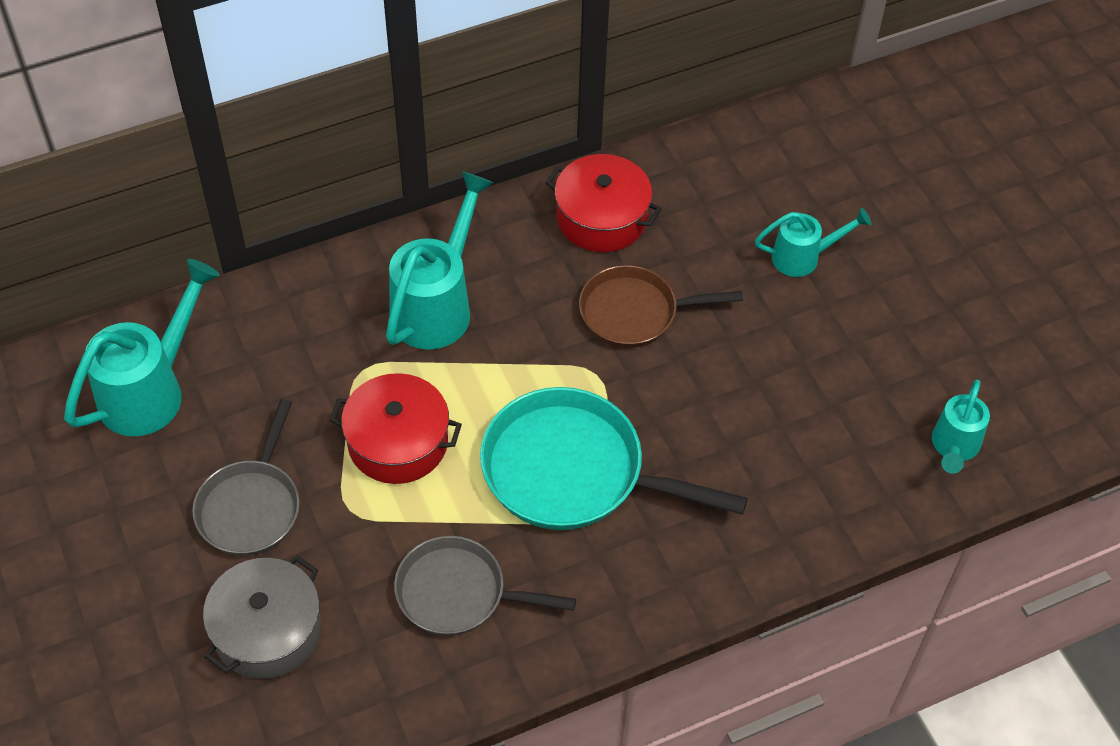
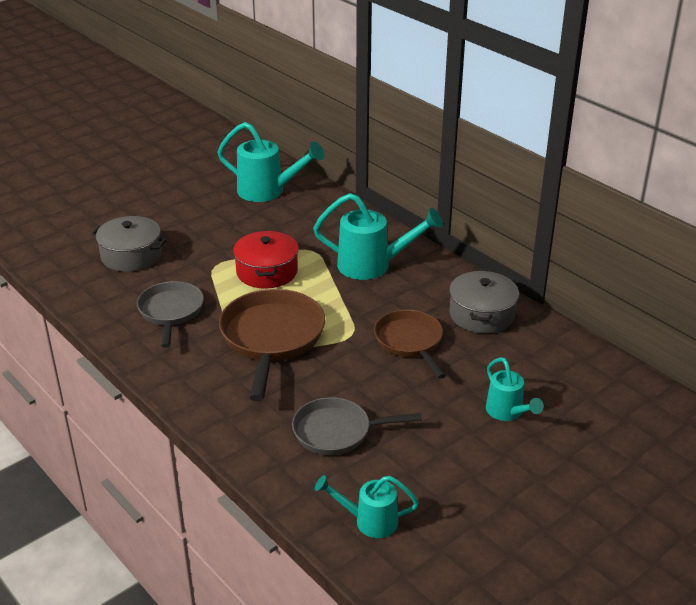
camera: 75 degrees right, 20 degrees down
(251, 507) = (206, 235): grey pan -> grey pan (337, 432)
(573, 471) = (272, 338): turquoise pan -> brown pan
(601, 218) = (481, 314): red pot -> grey pot

